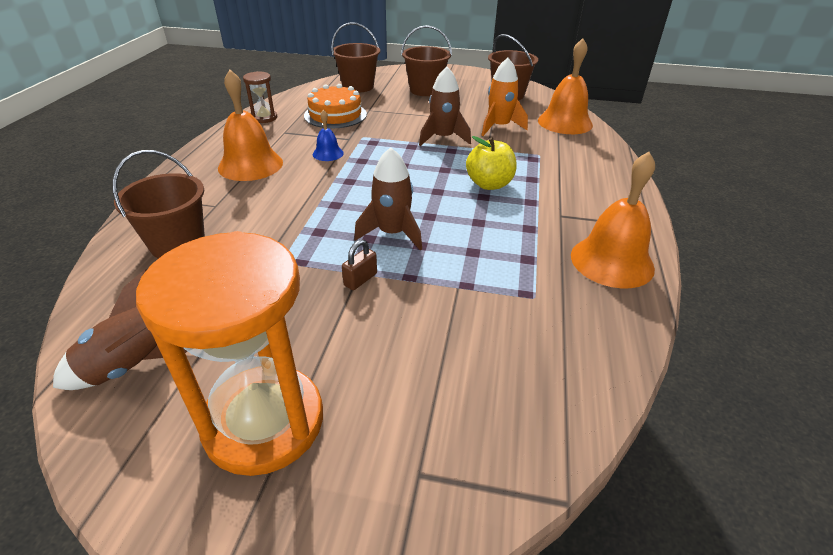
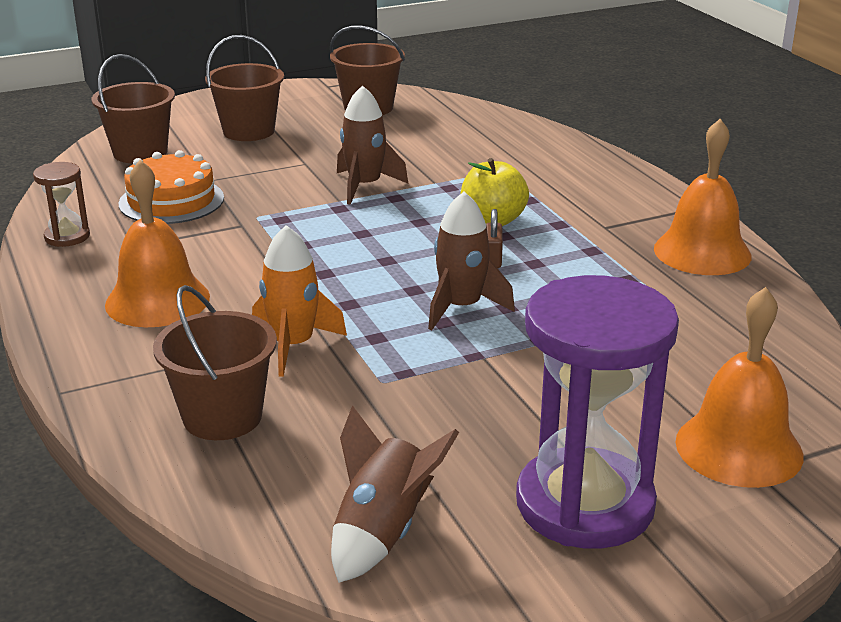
camera: 35 degrees left, 10 degrees down
(264, 422) = (585, 504): orange hourglass -> purple hourglass
(328, 153) = (244, 252): blue bell -> none
(360, 279) = (495, 362): brown padlock -> brown padlock (492, 259)
(499, 127) = (413, 152): orange rocket -> orange rocket (293, 345)
(565, 122) = (482, 124): orange bell -> orange bell (739, 448)

